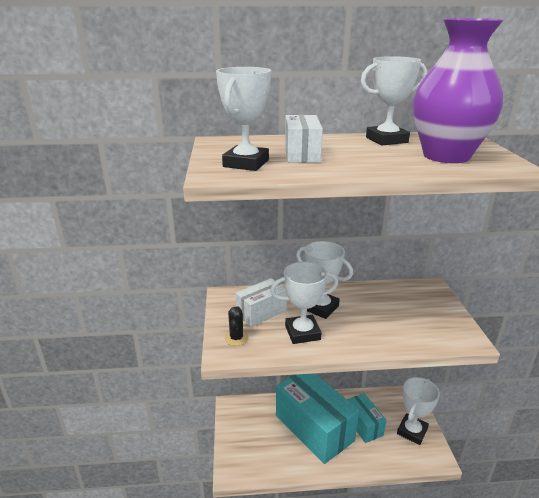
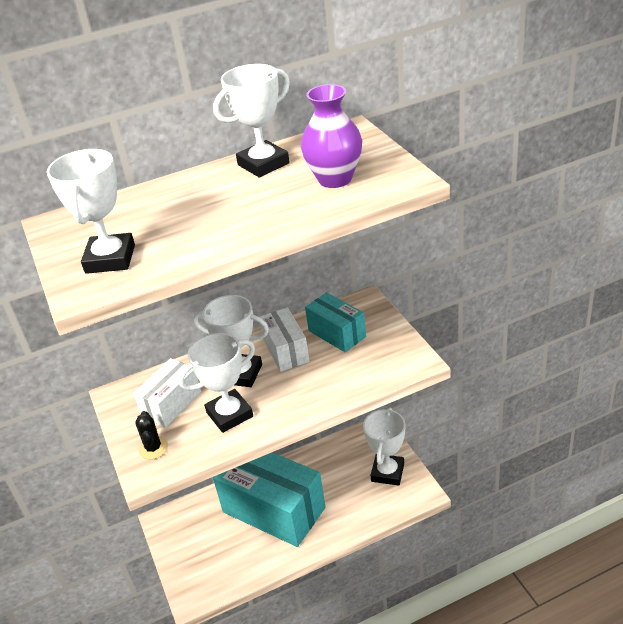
camera: 15 degrees left, 10 degrees up
(302, 154) = (170, 221): white box -> white box (286, 351)
(363, 425) = (331, 485): turquoise box -> turquoise box (337, 334)
(446, 156) = (335, 179): purple vase -> purple vase, size x0.64

